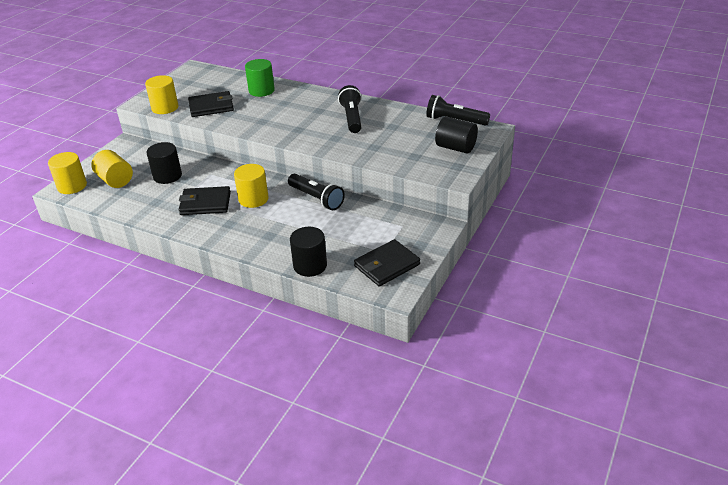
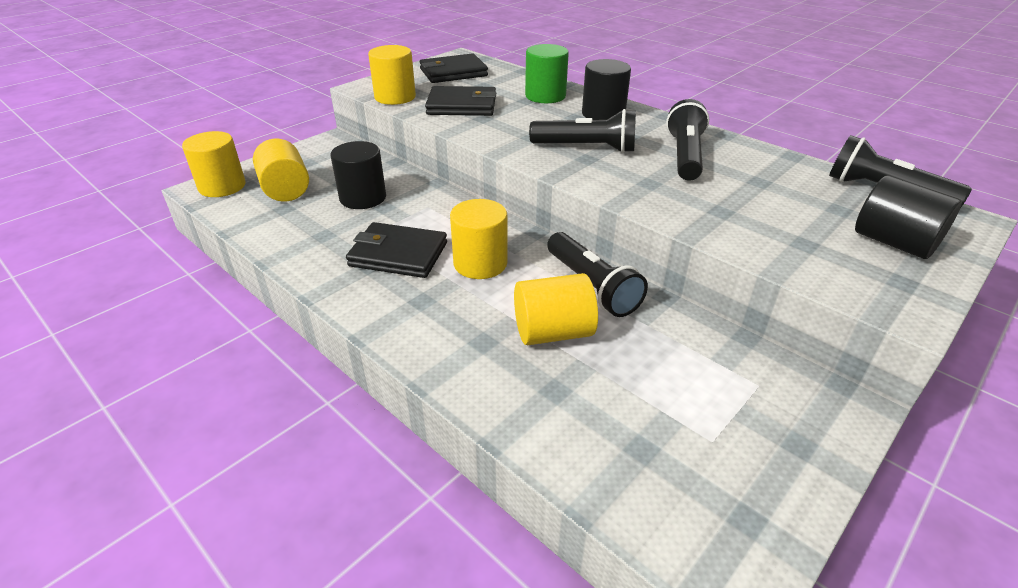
camera: 15 degrees right, 0 degrees up
(296, 122) = (586, 148): none -> black flashlight
(302, 224) = (553, 332): none -> yellow cylinder
(310, 266) = (543, 435): black cylinder -> black cylinder (603, 114)
(386, 265) = (716, 482): black wallet -> black wallet (453, 72)

